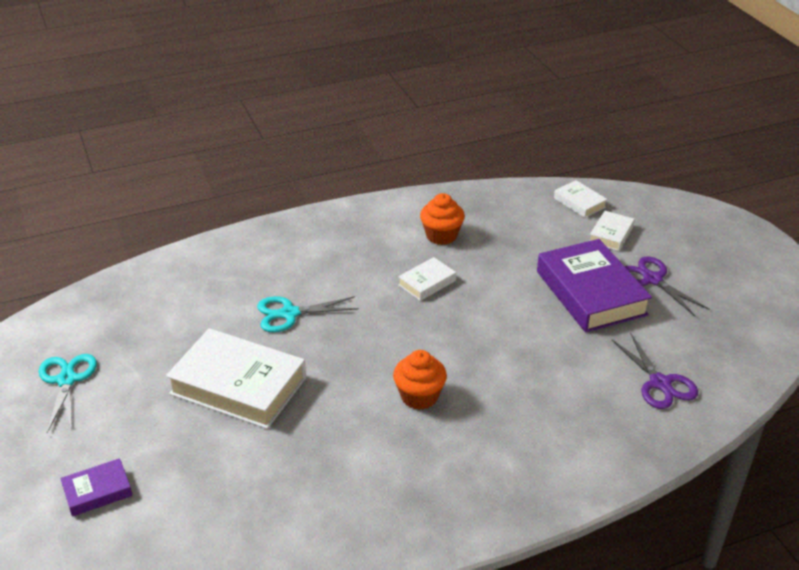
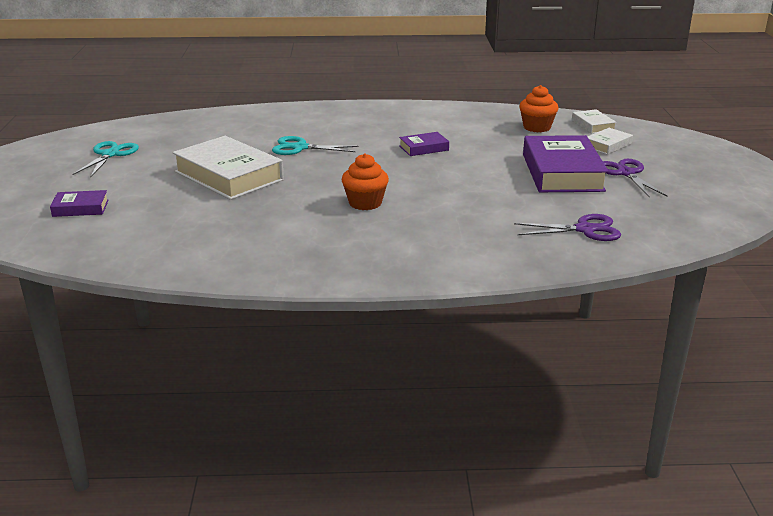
camera: 20 degrees right, 10 degrees down
(427, 283) = (424, 148): white book -> purple book
(441, 236) = (457, 127): orange cupcake -> orange cupcake (537, 127)
(660, 383) = (585, 229): purple scissors -> purple scissors turned 90 degrees counterclockwise

